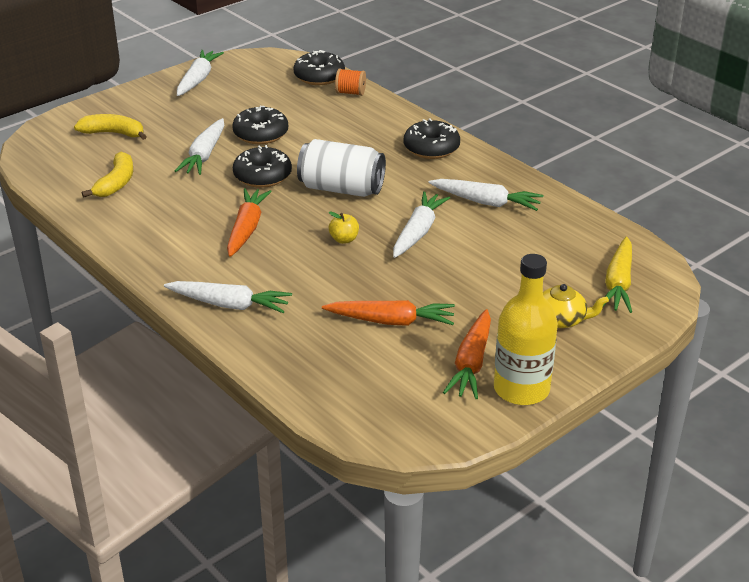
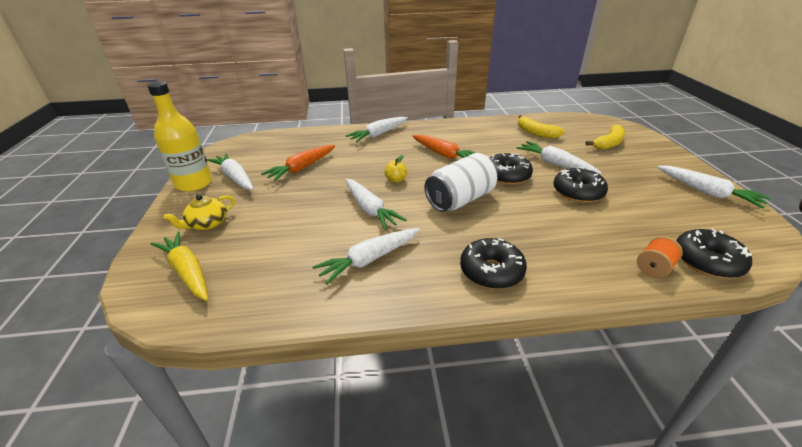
camera: 125 degrees right, 0 degrees up
(471, 363) = (235, 177): orange carrot -> white carrot

